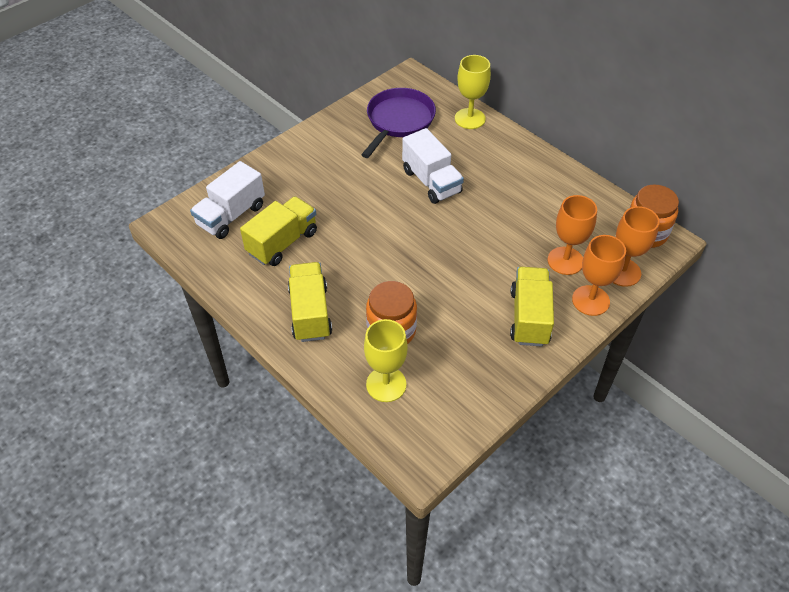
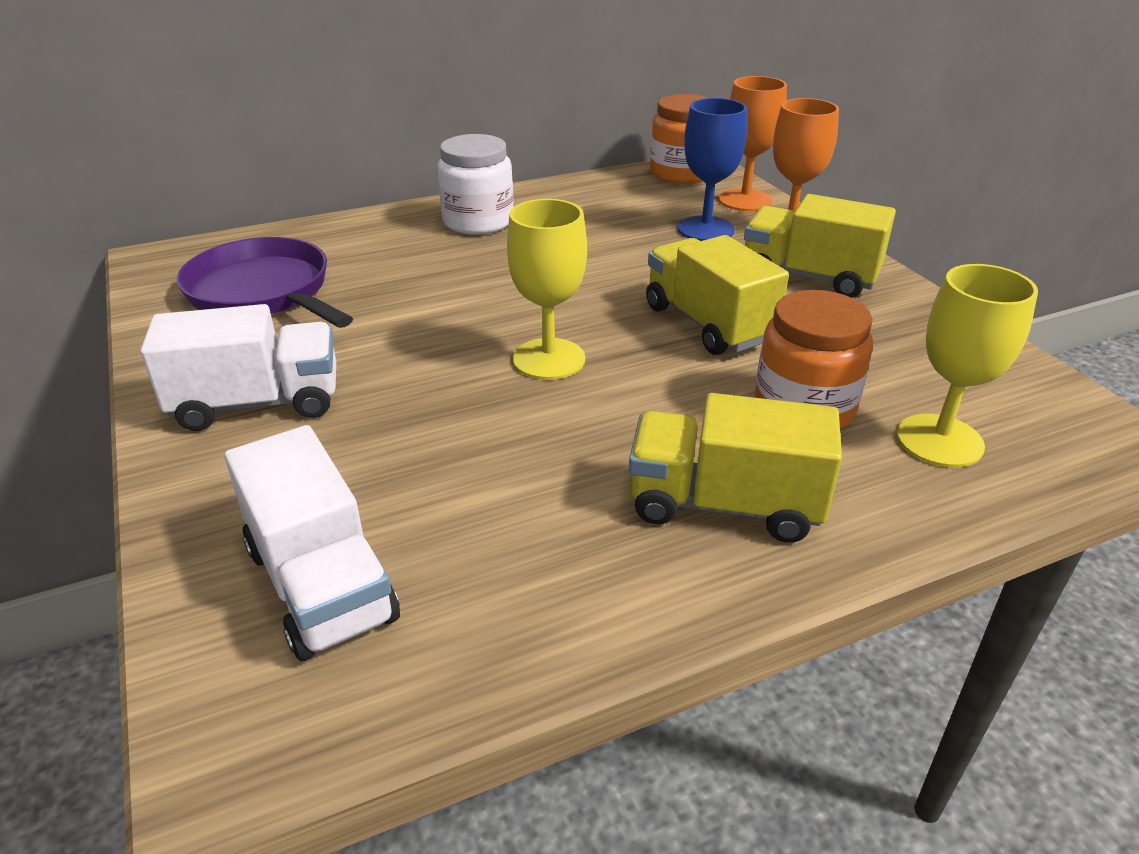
camera: 70 degrees left, 15 degrees down
(282, 242) = (483, 507): yellow truck -> yellow truck (708, 324)
(431, 182) = (454, 293): white truck -> white truck (258, 403)
(470, 119) = (338, 232): yellow goblet -> yellow goblet (549, 359)
(513, 164) = (478, 221): none -> white jar
(565, 261) = (705, 229): orange goblet -> blue goblet

